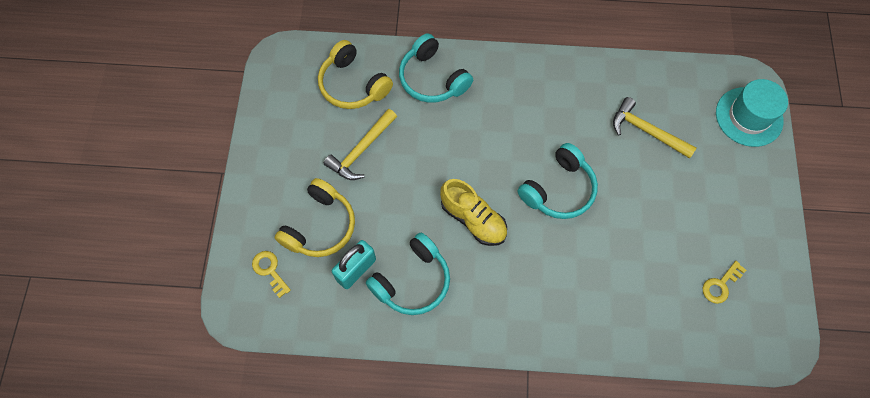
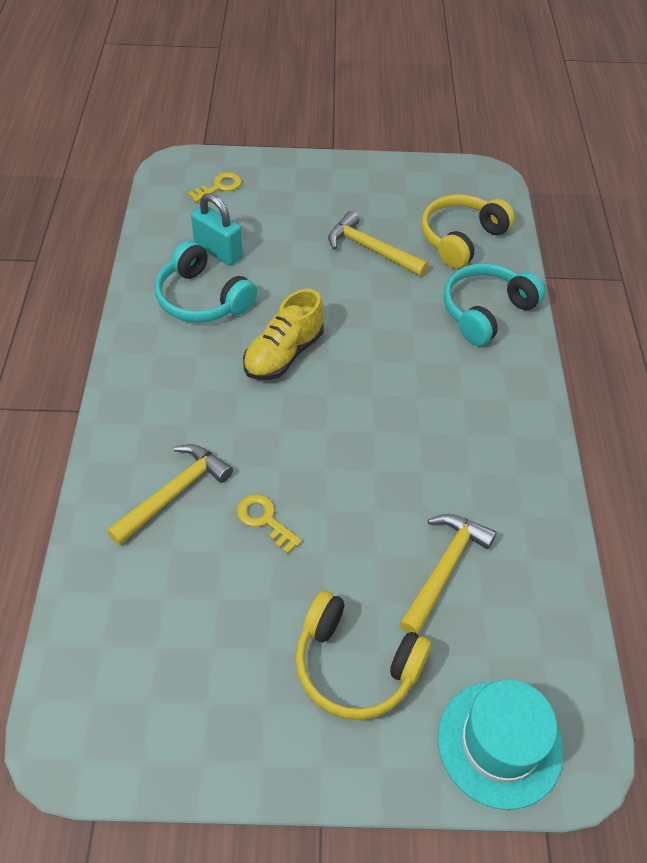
camera: 85 degrees right, 15 degrees down
(320, 226) = (271, 220): yellow headphones -> yellow headphones (355, 665)
(558, 189) = (332, 447): turquoise headphones -> none
(601, 294) = (174, 493): none -> yellow hammer
(720, 285) = (179, 658): yellow key -> yellow key (264, 520)

